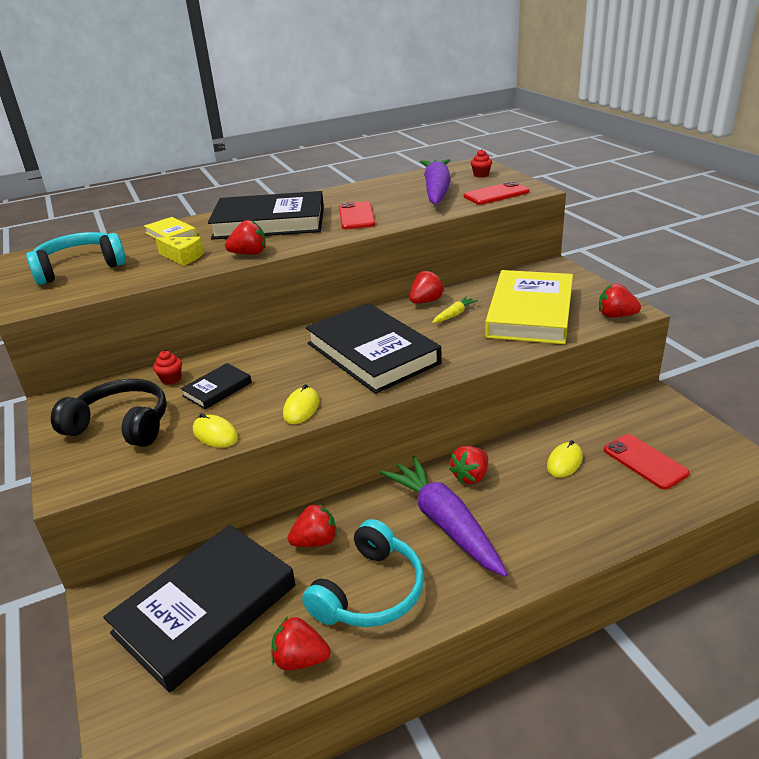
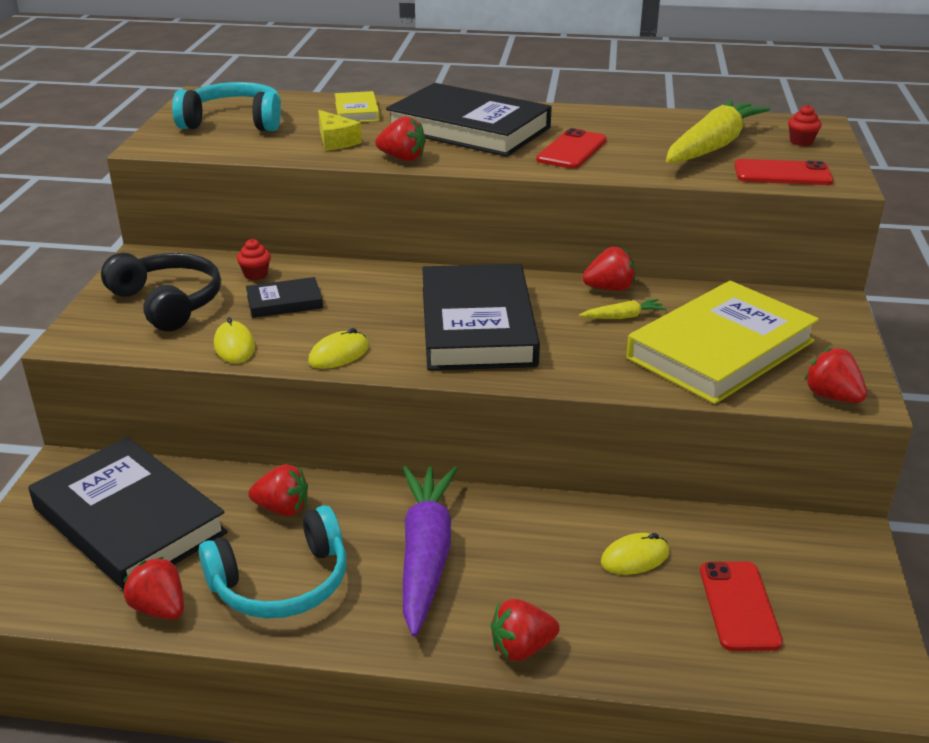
camera: 30 degrees right, 0 degrees up
(205, 609) = (129, 520): black book -> black book turned 60 degrees clockwise
(436, 191) = (712, 146): purple carrot -> yellow carrot
(470, 476) = (507, 521): red strawberry -> red strawberry (521, 648)

